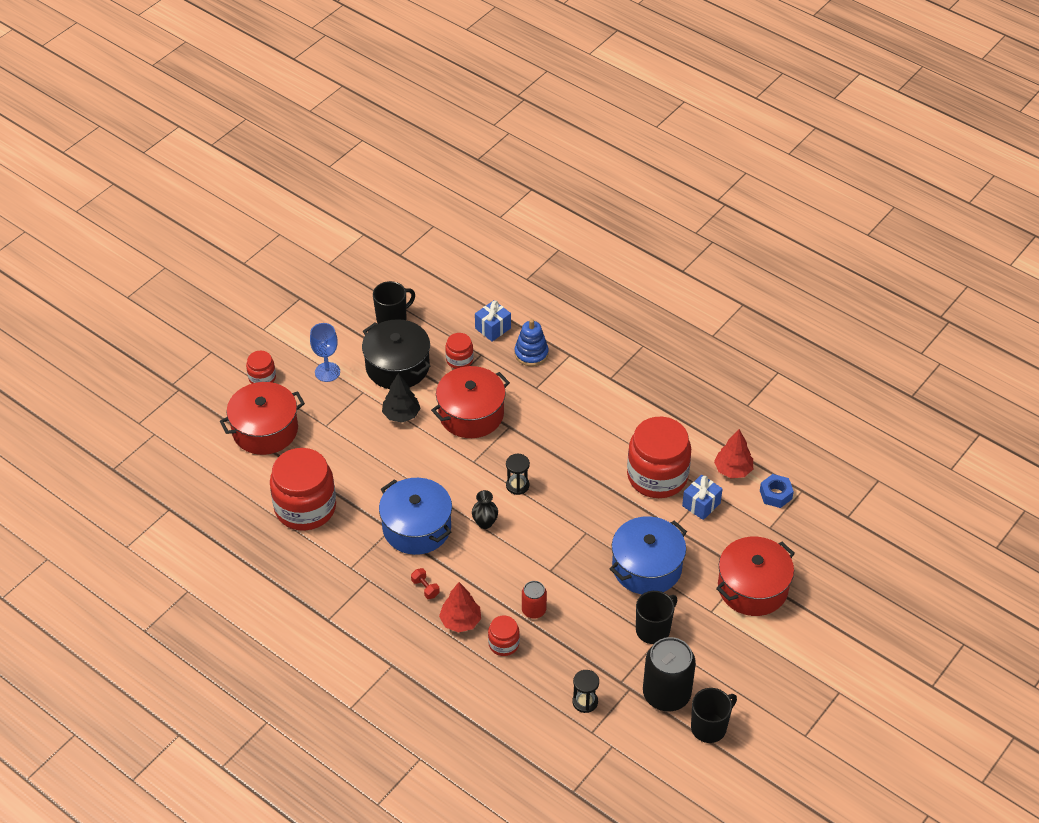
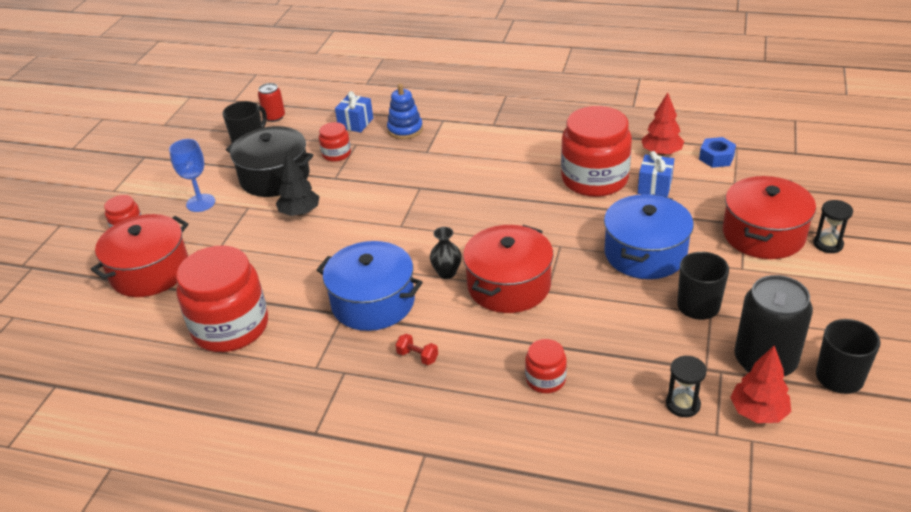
camera: 20 degrees left, 10 degrees down
(460, 621) = (480, 375): red tree -> red tree (758, 412)
(471, 414) = (374, 190): red pot -> red pot (509, 285)
(517, 485) = (460, 230): black hourglass -> black hourglass (828, 244)
(534, 610) = (556, 334): red can -> red can (274, 117)

